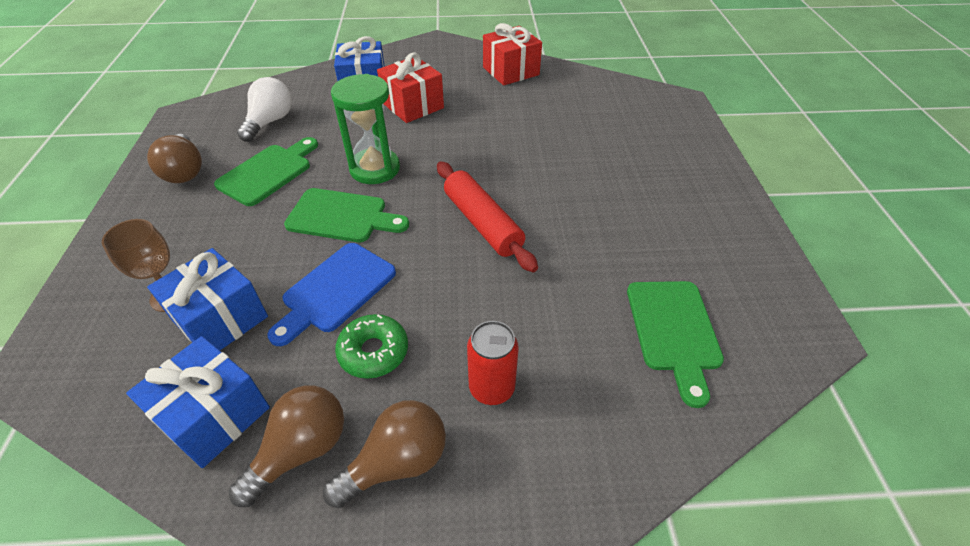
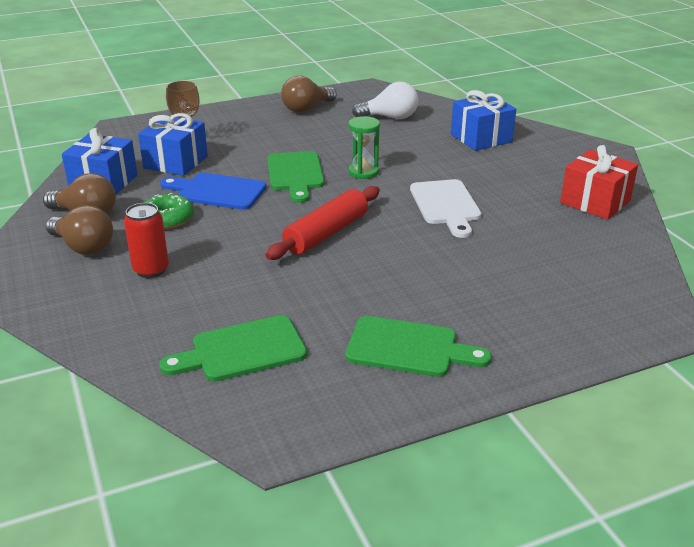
camera: 70 degrees right, 15 degrees down
(268, 172) = (327, 135): green cutting board -> green cutting board (408, 348)
(375, 169) = (363, 172): green hourglass -> green hourglass, size x0.66
(413, 105) = (472, 166): red gift -> none
(472, 139) = (446, 205): none -> white cutting board

